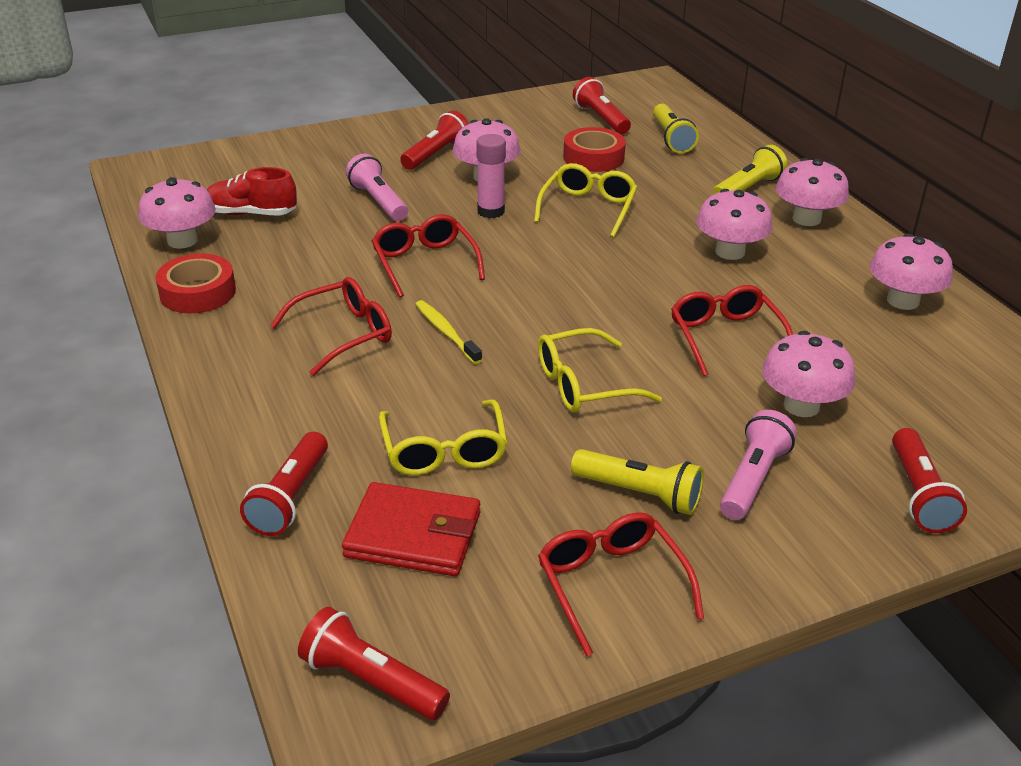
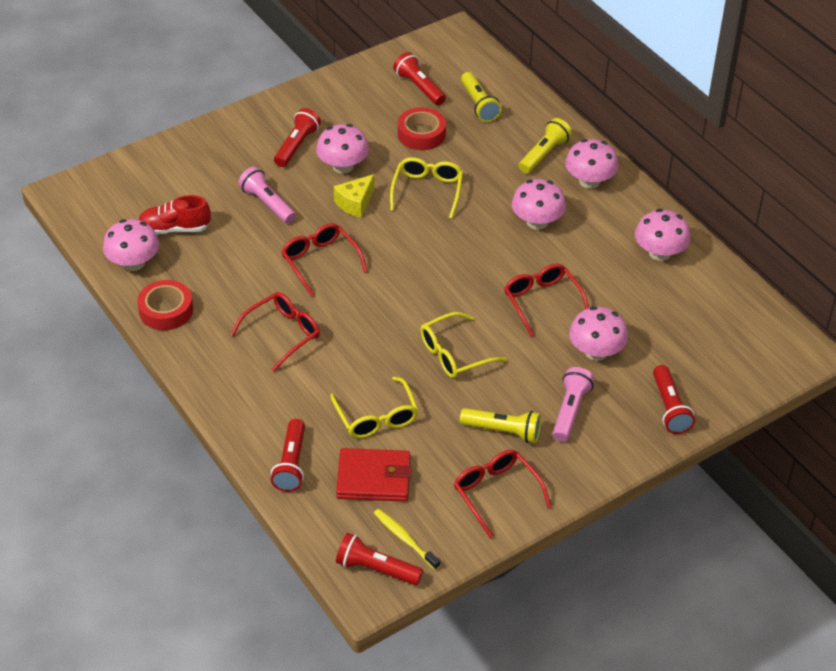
camera: 10 degrees left, 10 degrees up
(446, 332) = (352, 322): yellow toothbrush -> yellow toothbrush (405, 539)
(491, 211) = (355, 203): pink glue stick -> yellow cheese

